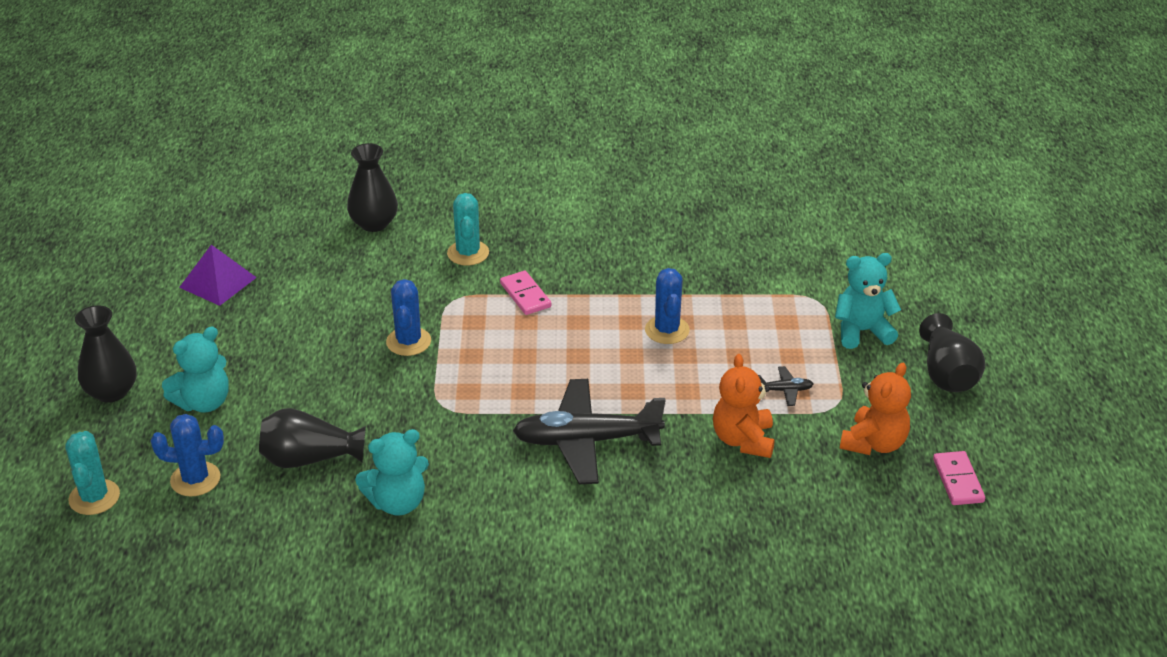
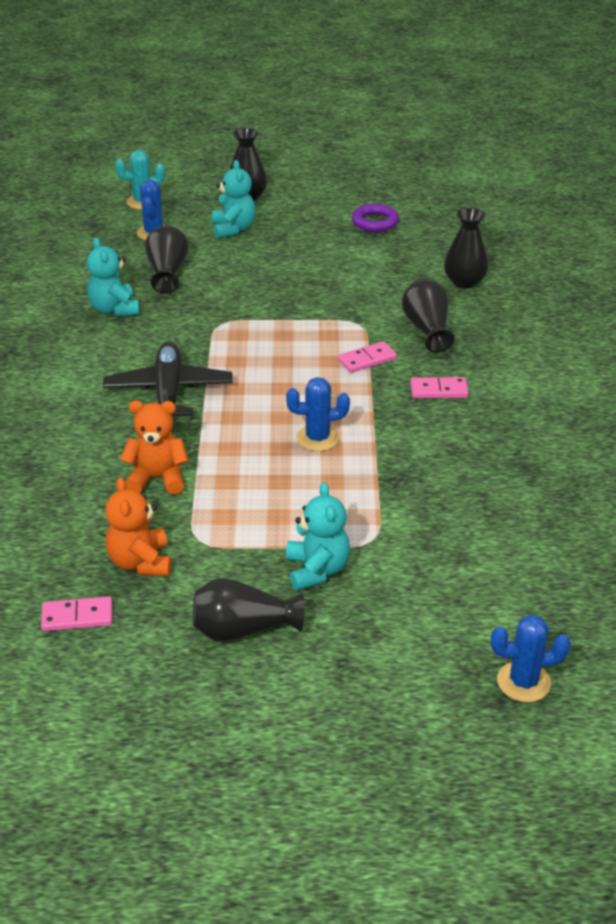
camera: 90 degrees right, 0 degrees up
(203, 402) = (233, 229): turquoise teddy bear -> turquoise teddy bear turned 150 degrees counterclockwise
(218, 282) = (375, 222): purple pyramid -> purple ring
(408, 342) = (301, 305): blue cactus -> blue cactus (523, 682)
(468, 253) = (427, 329): turquoise cactus -> black vase
(582, 251) = (439, 390): none -> pink domino
(784, 390) = (225, 508): black plane -> none
(874, 443) = (140, 562): orange teddy bear -> orange teddy bear turned 45 degrees clockwise

